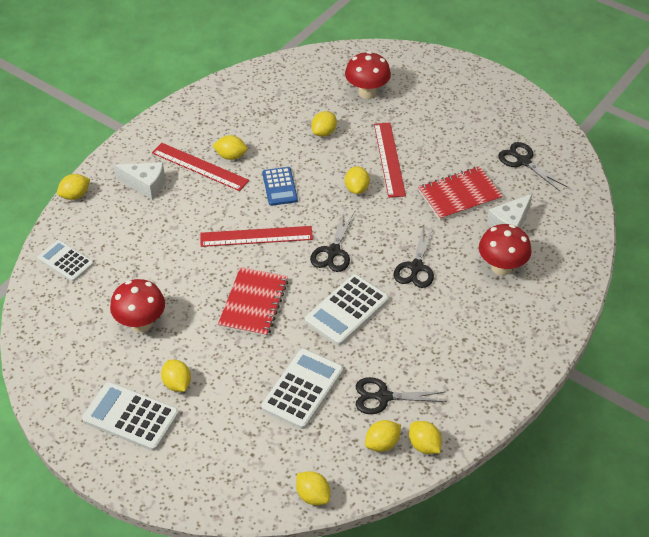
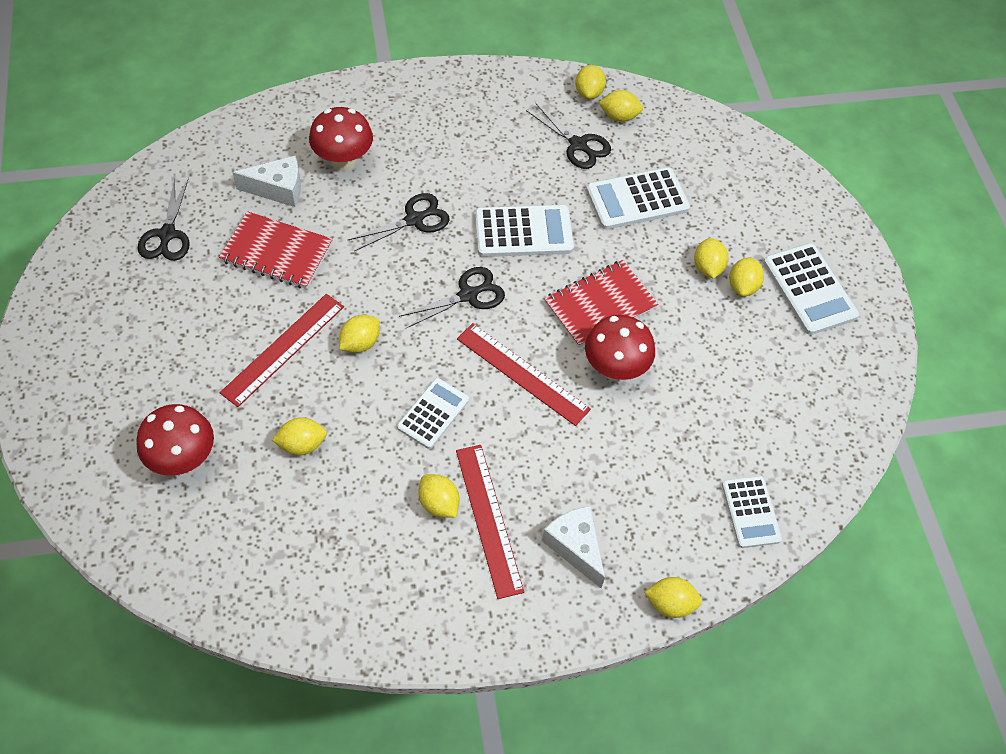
camera: 140 degrees left, 10 degrees up
(141, 323) = (727, 371): red mushroom -> red mushroom (615, 369)
(280, 187) = (433, 413): blue calculator -> white calculator
(313, 496) = (711, 124): yellow lemon -> yellow lemon (707, 267)

